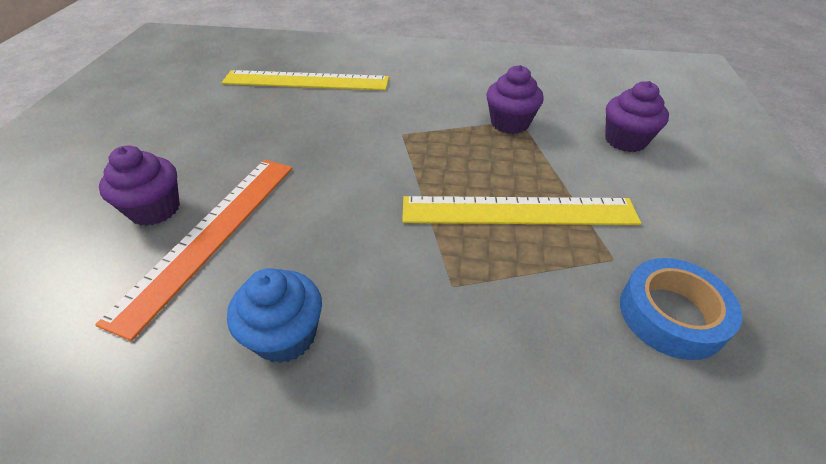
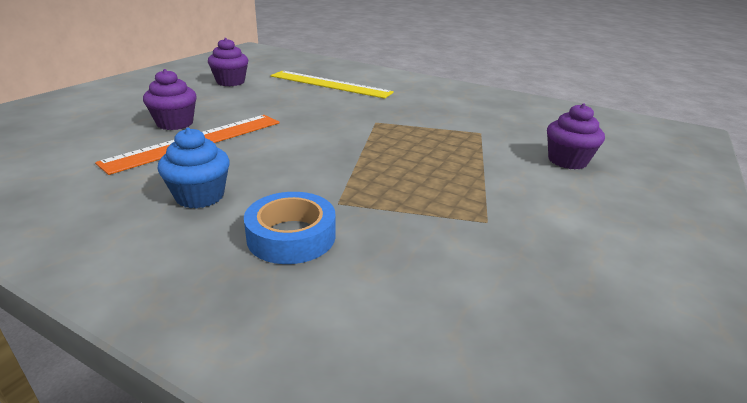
camera: 20 degrees right, 15 degrees down
(509, 123) = (469, 132): purple cupcake -> purple cupcake (230, 82)
(518, 211) = (429, 178): yellow ruler -> none
(671, 314) = (508, 263): blue tape -> blue tape (291, 236)

